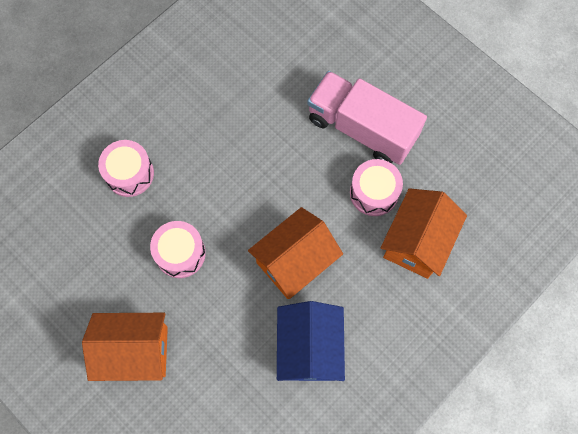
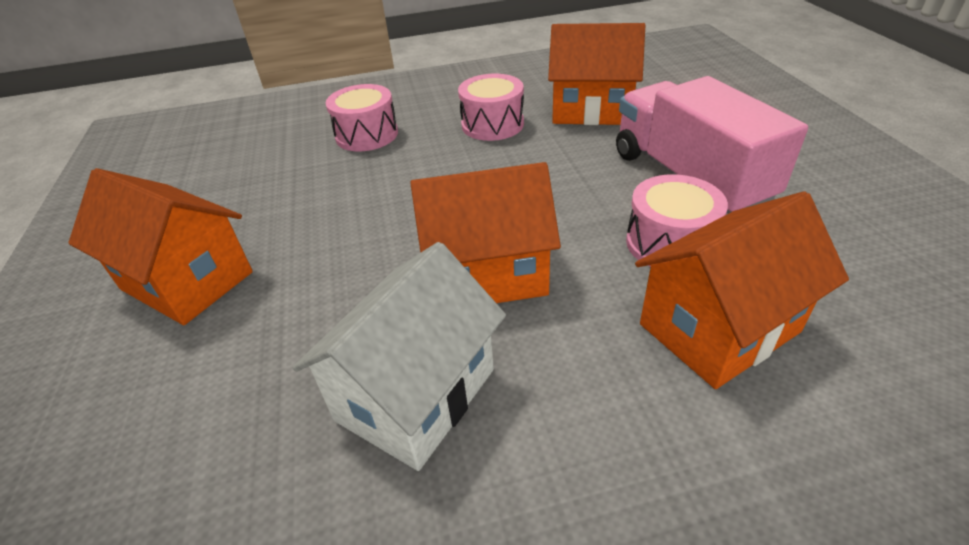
camera: 35 degrees right, 30 degrees down
(180, 253) = (347, 211): pink drum -> pink drum (492, 124)
(269, 75) = (591, 110): none -> orange house
(309, 348) = (416, 394): blue house -> white house

